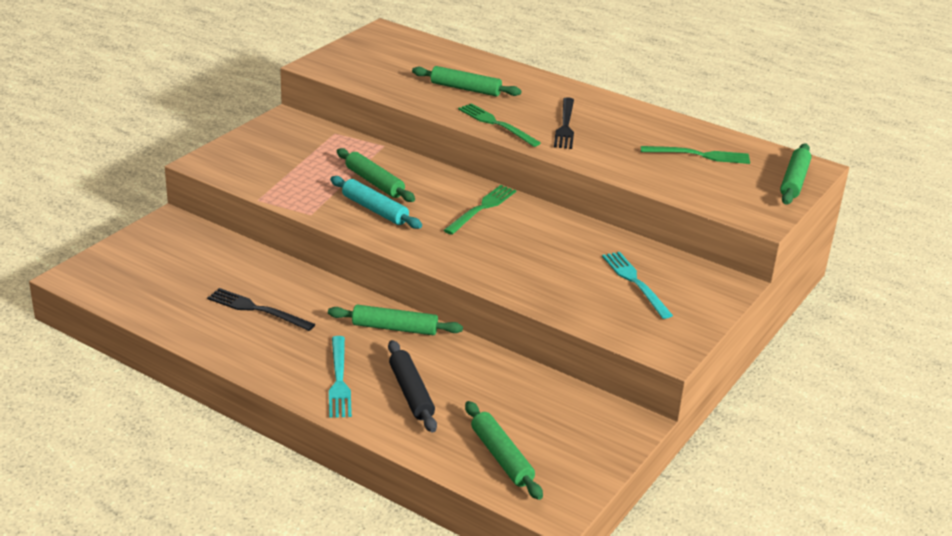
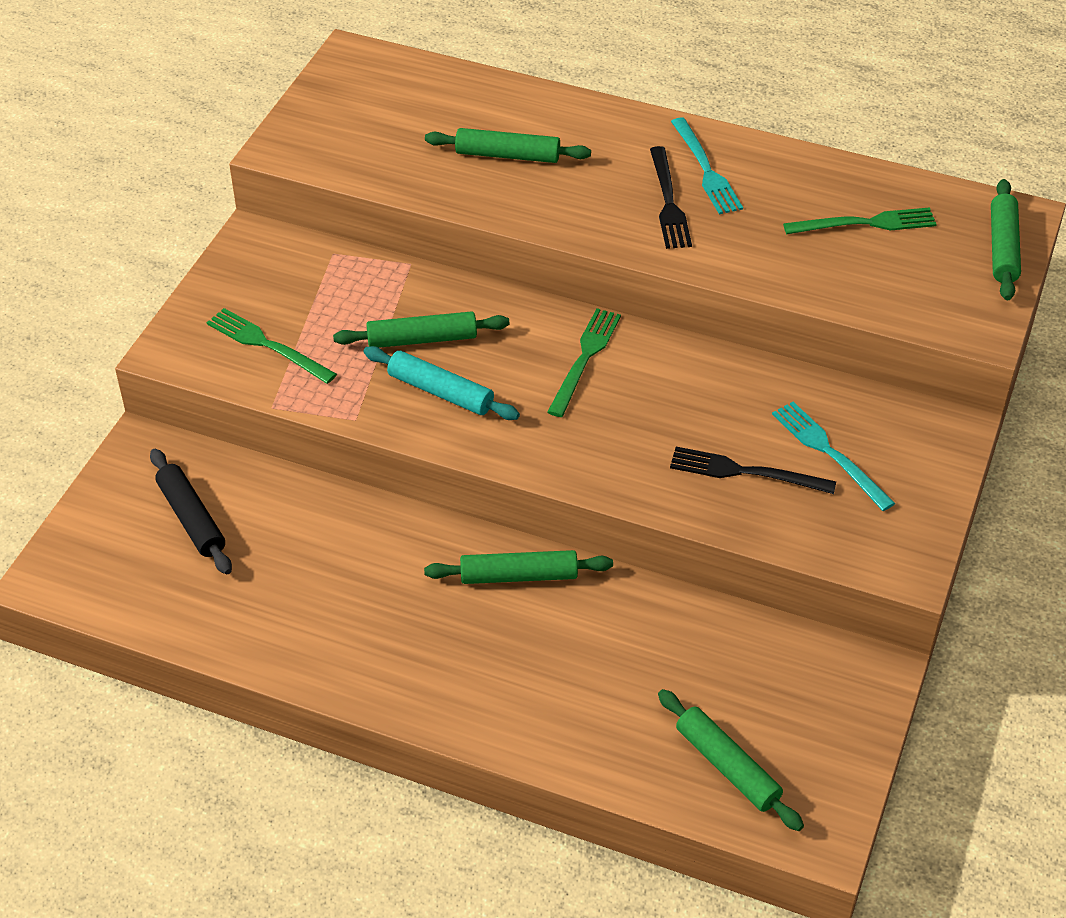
camera: 10 degrees left, 15 degrees up
(257, 310) = (323, 583): black fork -> black fork (746, 472)
(339, 380) = (475, 683): turquoise fork -> turquoise fork (705, 169)
(374, 182) = (422, 339): green rolling pin -> green rolling pin turned 45 degrees counterclockwise
(411, 393) = (577, 684): black rolling pin -> black rolling pin (192, 518)
(496, 124) = (574, 219): green fork -> green fork (268, 345)

